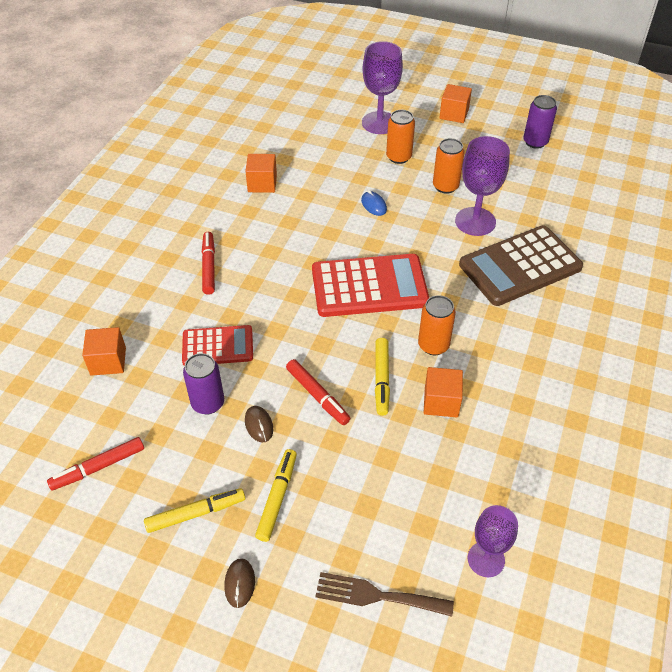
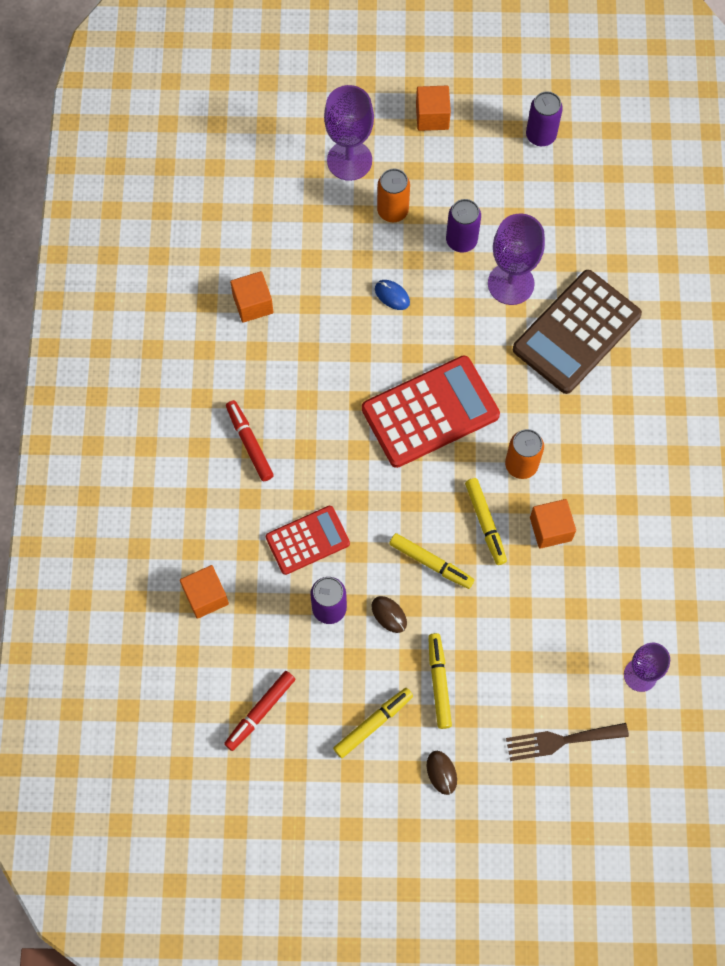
camera: 20 degrees left, 20 degrees up
(317, 396) = (431, 563): red marker -> yellow marker
(445, 186) = (461, 240): orange can -> purple can

